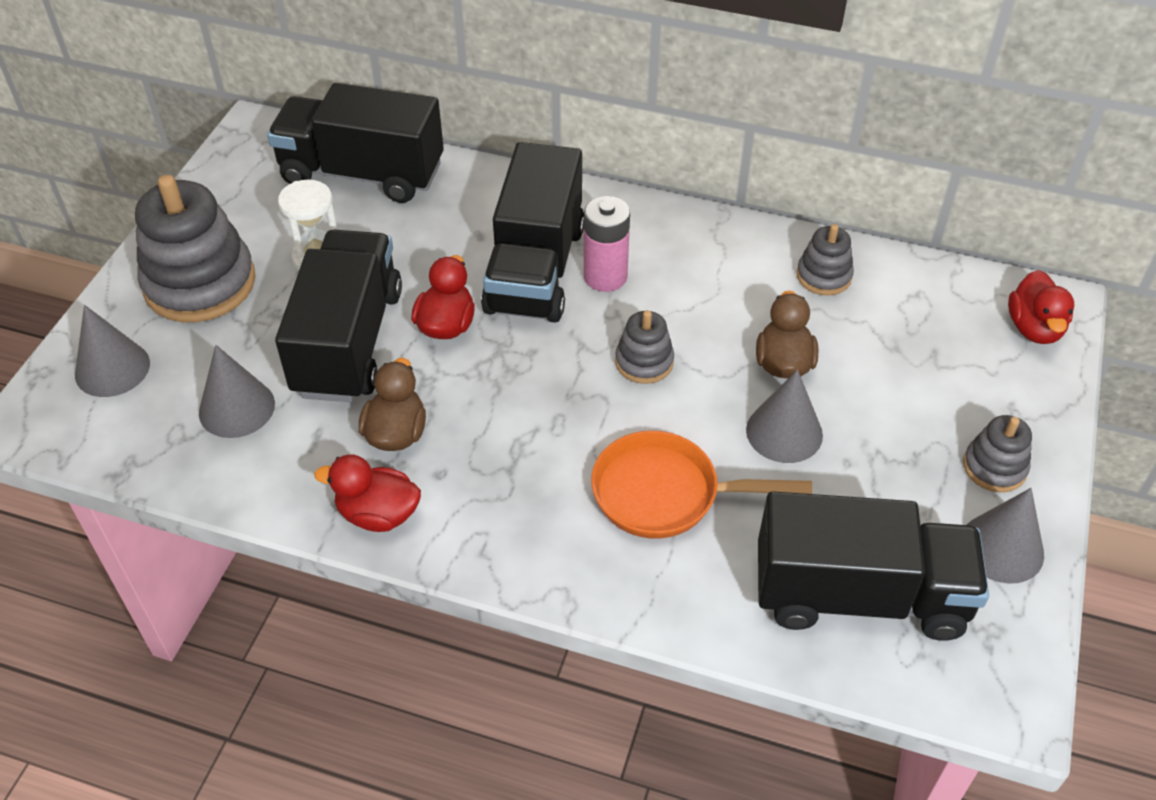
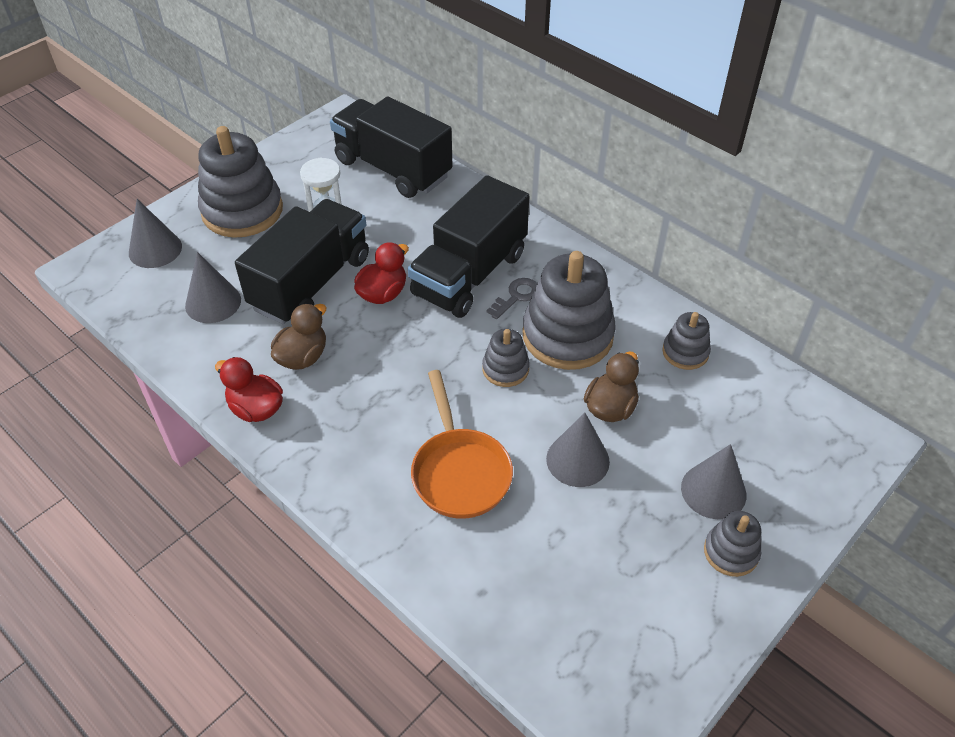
camera: 25 degrees right, 0 degrees up
(605, 276) = (516, 296): pink battery -> grey key
(665, 494) = (459, 471): orange pan -> orange pan turned 135 degrees counterclockwise
(689, 301) = (567, 335): none -> grey stacking toy
(859, 595) = (556, 606): black truck -> none
(1002, 548) = (696, 618): grey cone -> grey cone (713, 491)
(1034, 328) = (837, 454): red duck -> none

